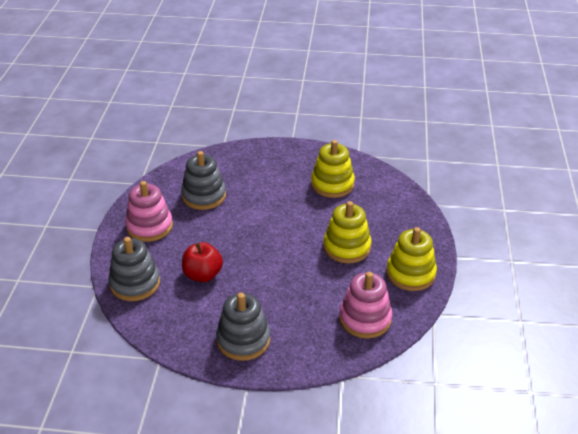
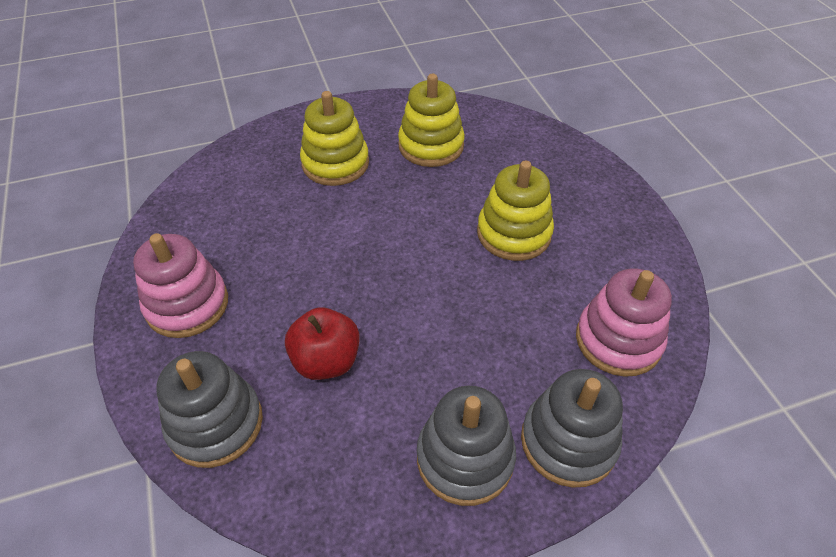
camera: 25 degrees left, 10 degrees up
(204, 196) = (251, 222): grey stacking toy -> grey stacking toy (568, 441)
(410, 273) = (625, 243): yellow stacking toy -> yellow stacking toy (335, 163)

